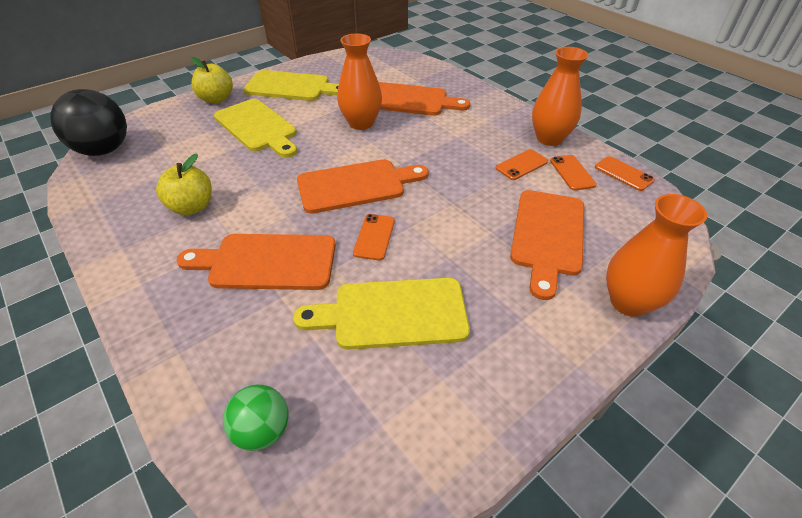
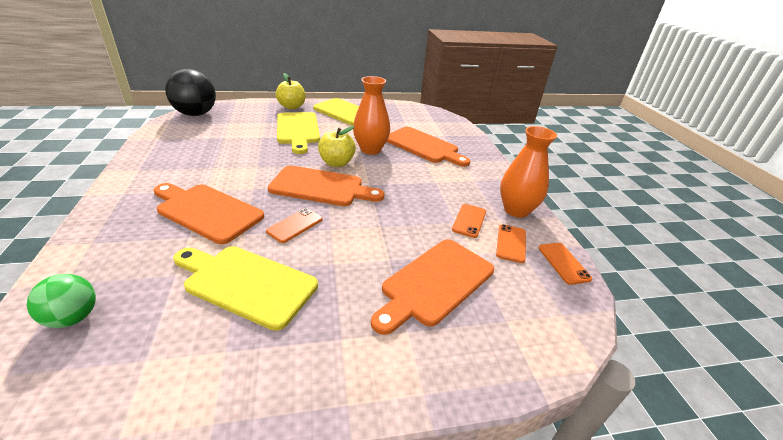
camera: 25 degrees right, 10 degrees down
(192, 207) = (204, 161): yellow apple -> yellow apple (337, 163)
(521, 165) = (469, 220): orange phone -> orange phone turned 60 degrees counterclockwise
(628, 302) = (455, 374): orange vase -> none

